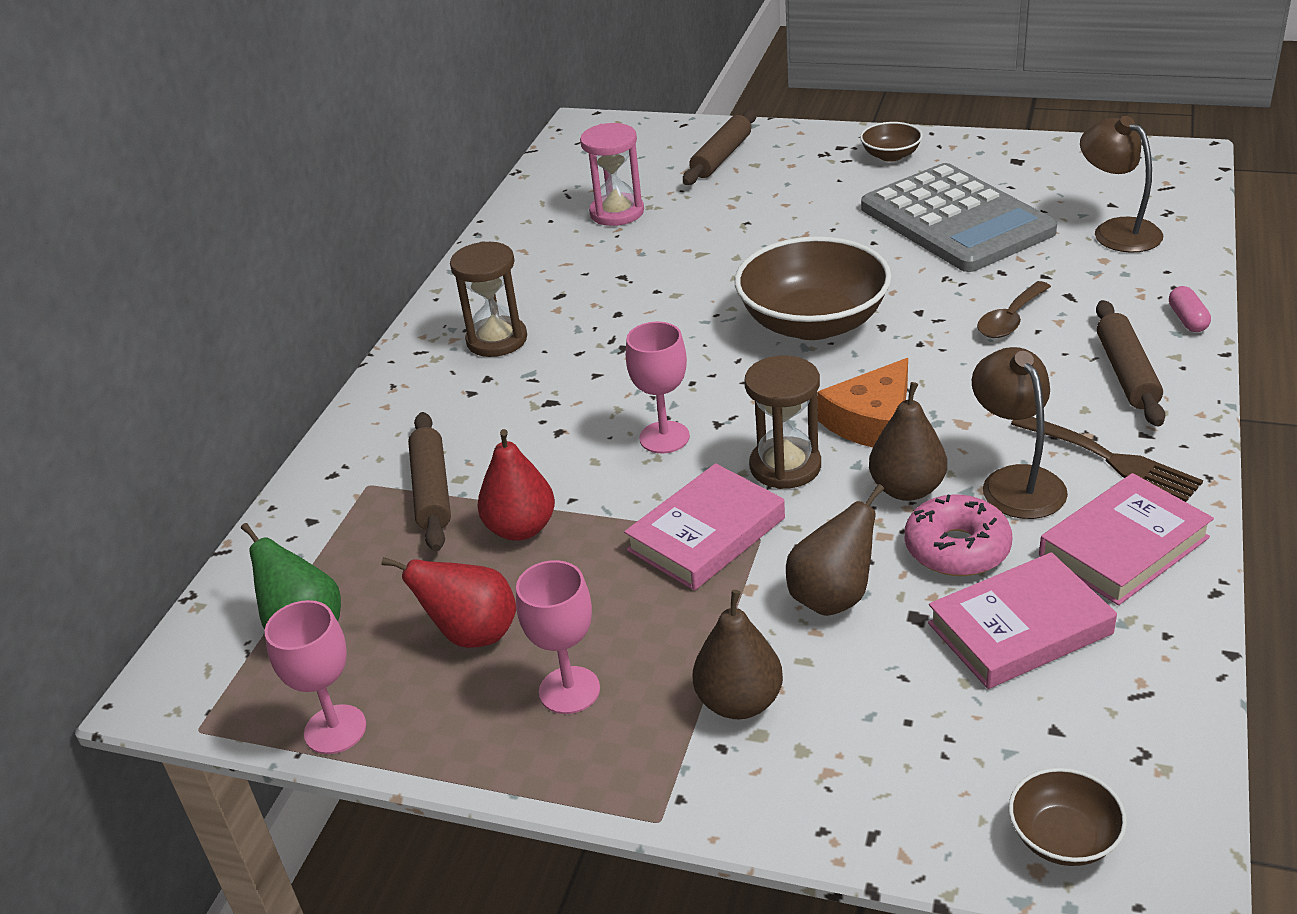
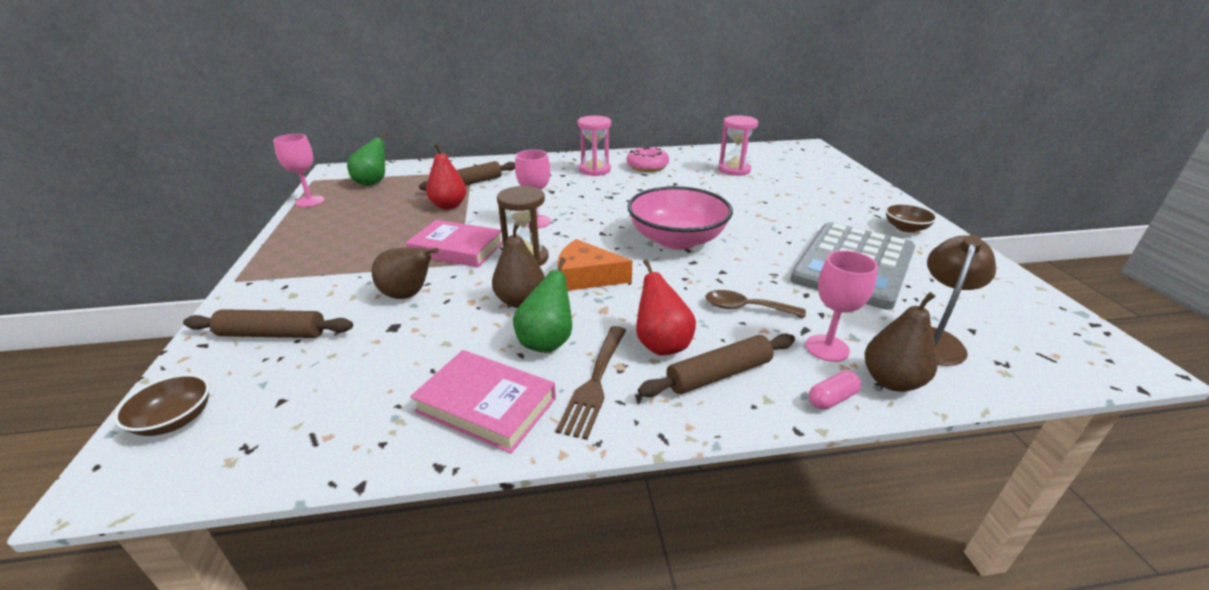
camera: 60 degrees right, 5 degrees down
(472, 634) = (371, 212): red pear -> red pear (661, 344)
(497, 340) = (594, 170): brown hourglass -> pink hourglass
(569, 690) = (331, 240): pink goblet -> pink goblet (827, 348)
(721, 157) = (826, 182): brown rolling pin -> brown rolling pin (272, 334)
(739, 702) = (318, 284): brown pear -> brown pear (891, 381)
(813, 323) = (677, 240): brown bowl -> pink bowl
(957, 548) = (464, 330): pink donut -> pink donut (647, 166)
(1015, 481) = (547, 342): brown lamp -> green pear
(1019, 628) = (385, 369): pink book -> none

